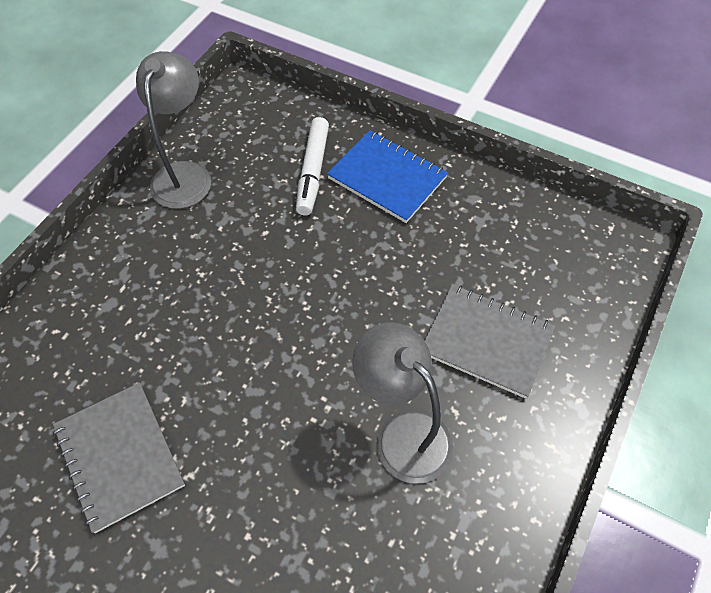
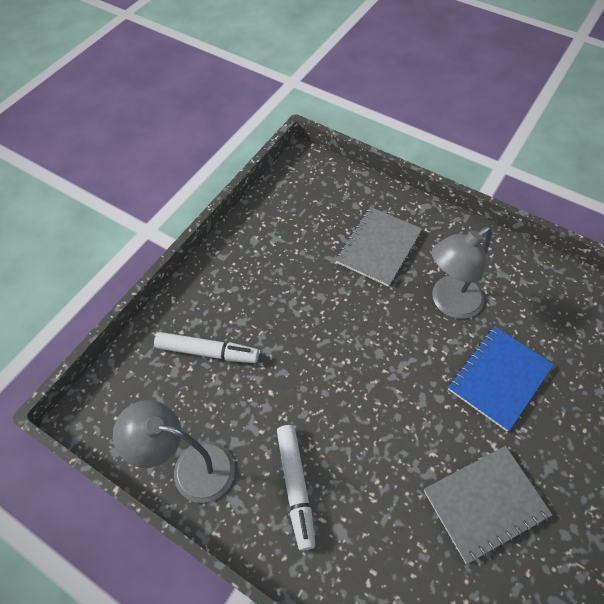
camera: 85 degrees left, 0 degrees up
(158, 262) = (295, 486): none -> white marker
(387, 178) = (224, 295): blue notebook -> blue notebook (499, 378)

